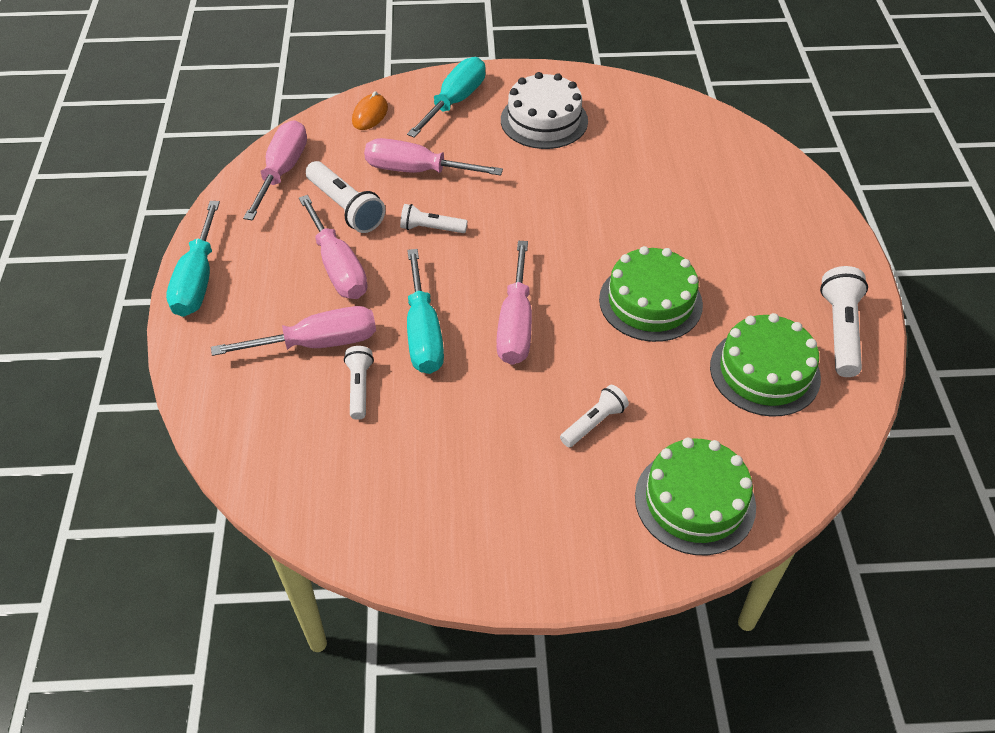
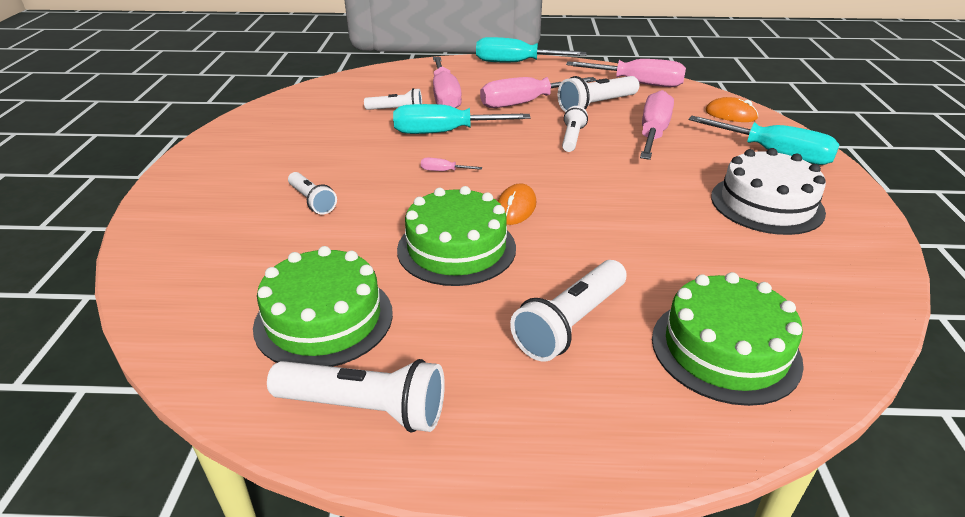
camera: 95 degrees right, 15 degrees down
(515, 324) = (443, 171): pink screwdriver -> pink screwdriver, size x0.41
(578, 267) = (515, 208): none -> orange mouse
(695, 501) = (193, 246): green cake -> green cake (725, 349)
(725, 234) = (570, 323): none -> white flashlight

